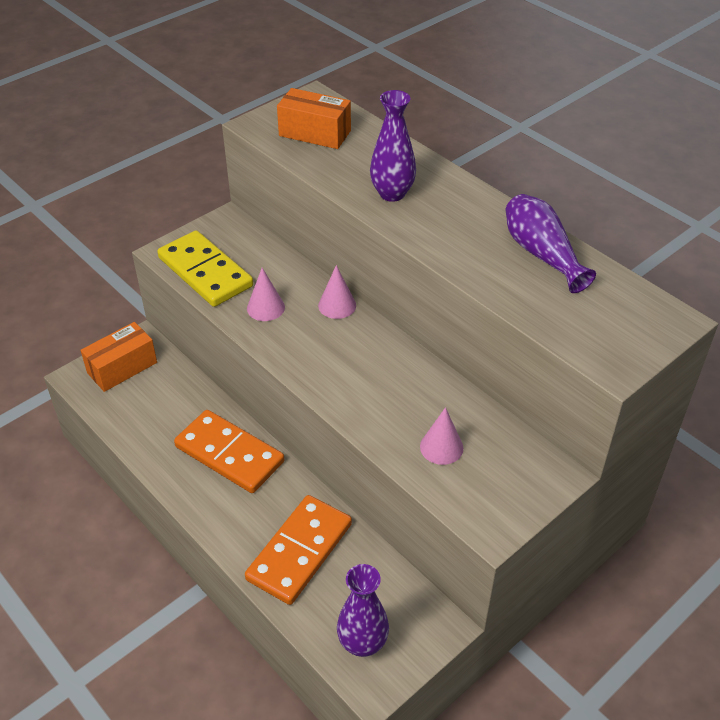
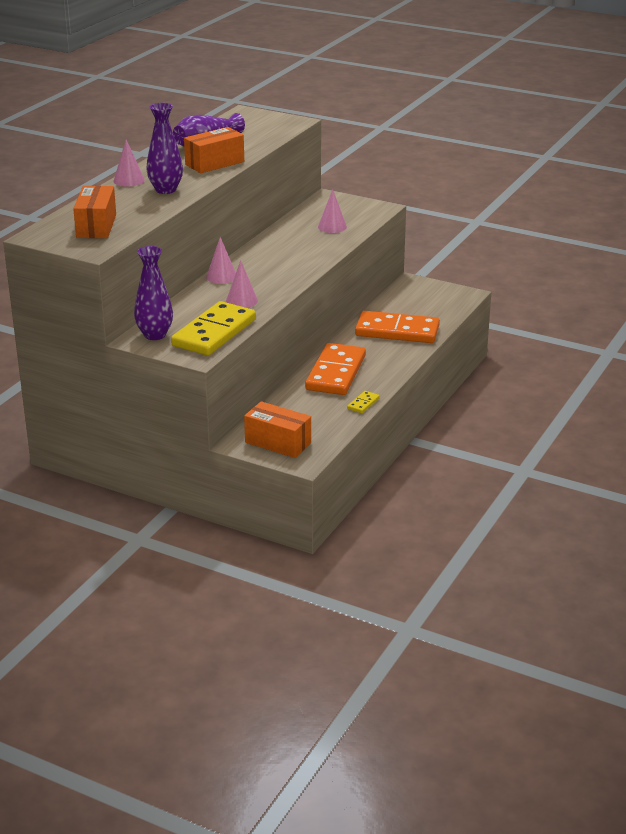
camera: 110 degrees left, 15 degrees down
(149, 458) = (363, 404): none -> yellow domino
(362, 643) = (443, 301): purple vase -> purple vase (155, 335)
(437, 172) = (129, 180): none -> pink cone
(464, 248) = (214, 163): none -> orange box

